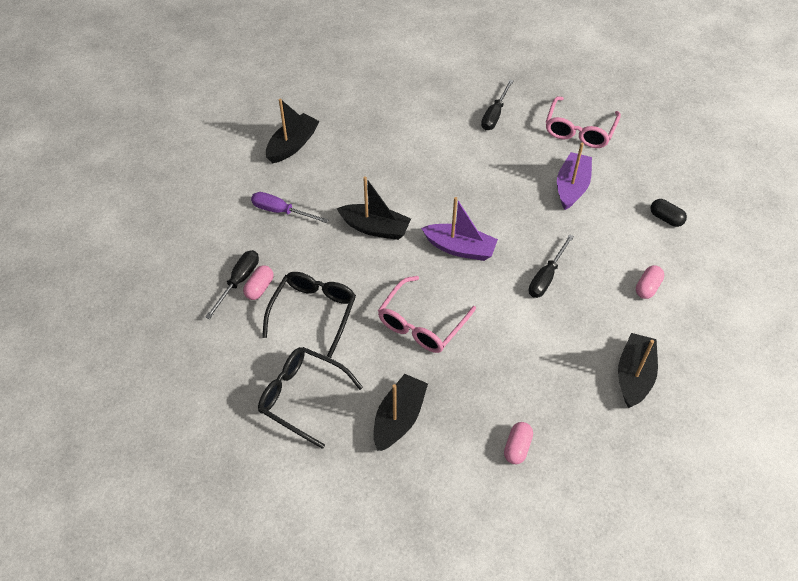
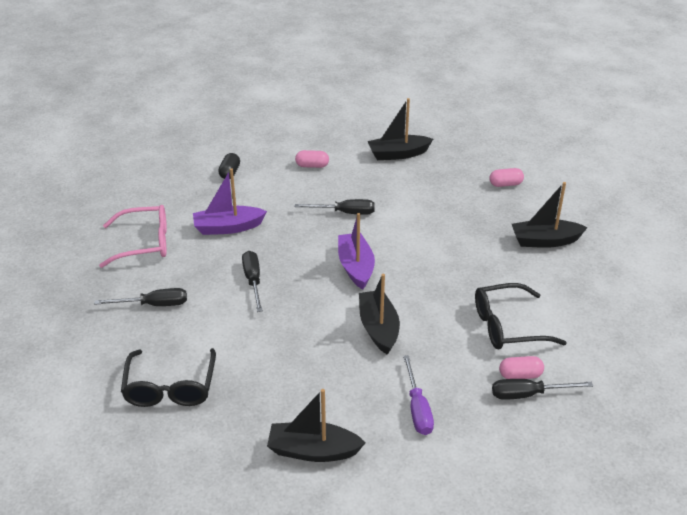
camera: 120 degrees left, 15 degrees down
(302, 397) = (586, 296): black glasses -> black glasses (170, 387)
(421, 324) = (454, 260): pink glasses -> none
(486, 177) = (253, 281): none -> black screwdriver

